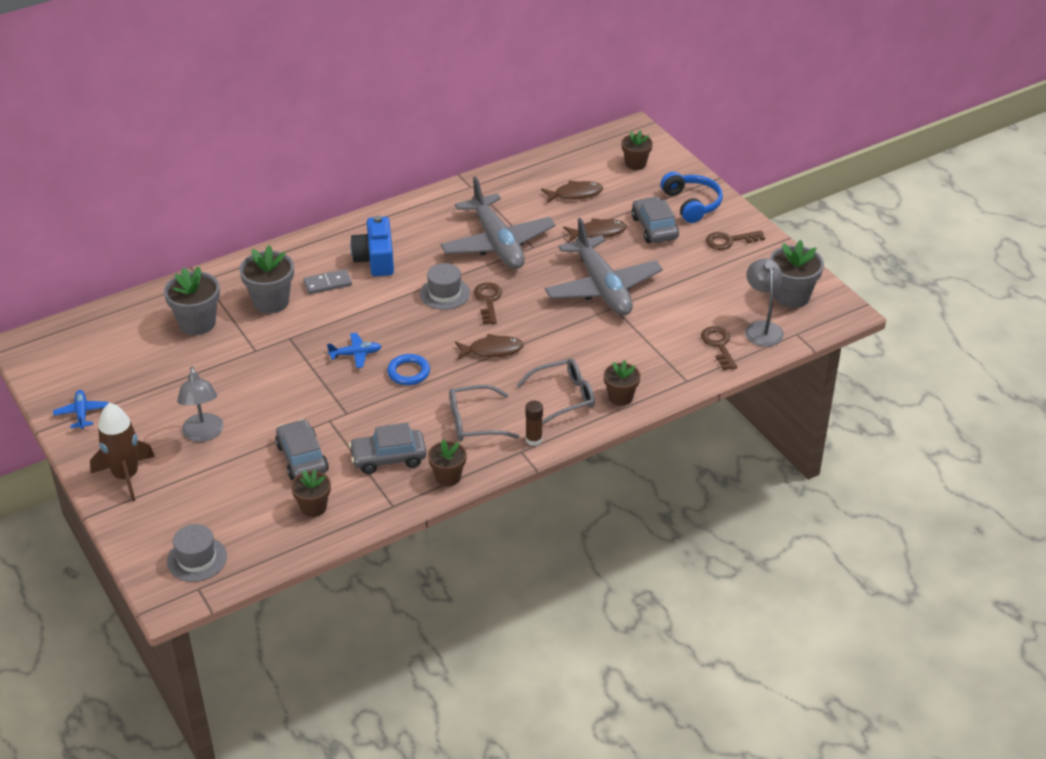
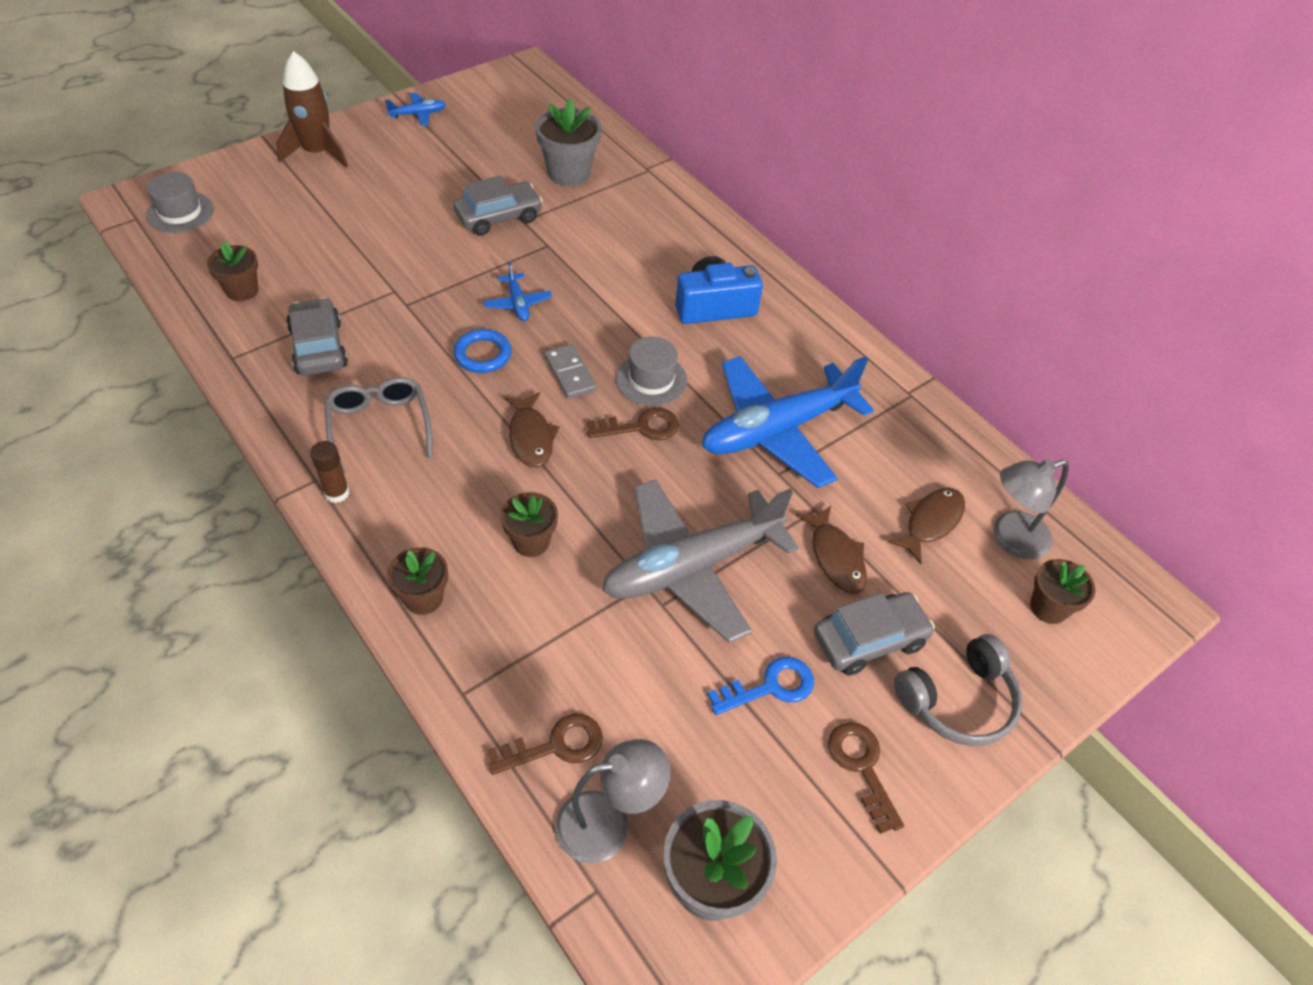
camera: 80 degrees right, 10 degrees up
(203, 434) = (378, 197): grey lamp -> grey lamp (1010, 539)
(271, 302) = (614, 224): grey flower pot -> none
(302, 458) = (328, 274): grey car -> grey car (498, 217)
(327, 283) = (656, 267): grey domino -> grey domino (570, 373)
(448, 477) = (275, 406): brown flower pot -> brown flower pot (531, 541)
(497, 243) = (777, 430): grey plane -> blue plane
(563, 397) = (427, 525): grey glasses -> none
(575, 194) = (931, 522): brown fish -> brown fish turned 120 degrees counterclockwise
(683, 266) = (770, 687): none -> blue key
(692, 204) = (958, 701): blue headphones -> grey headphones

